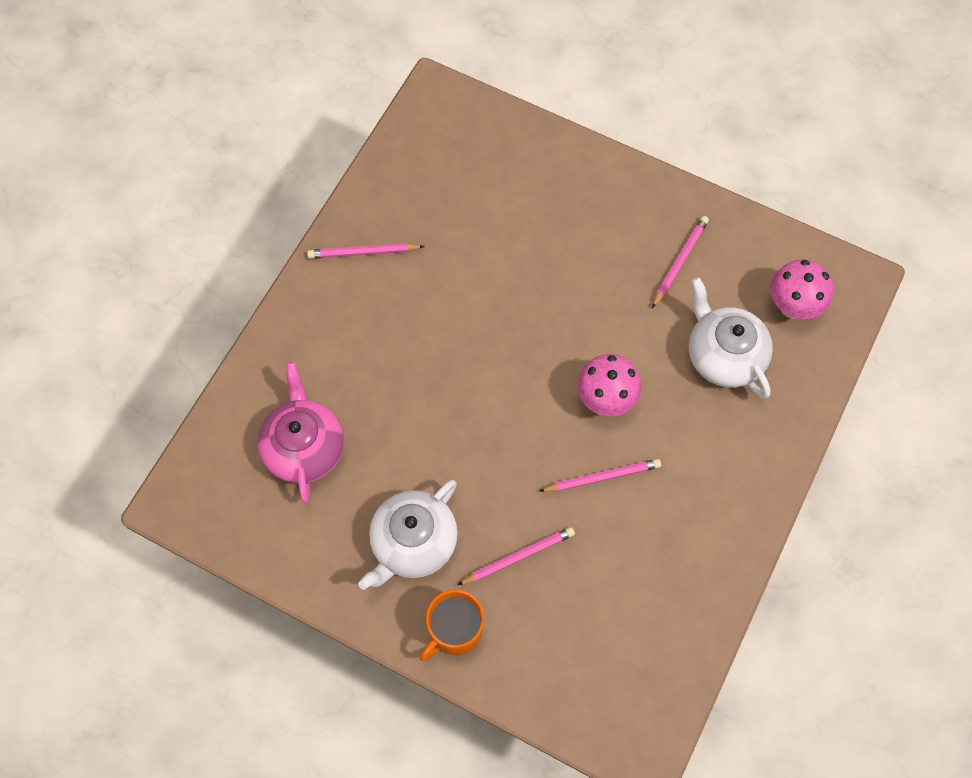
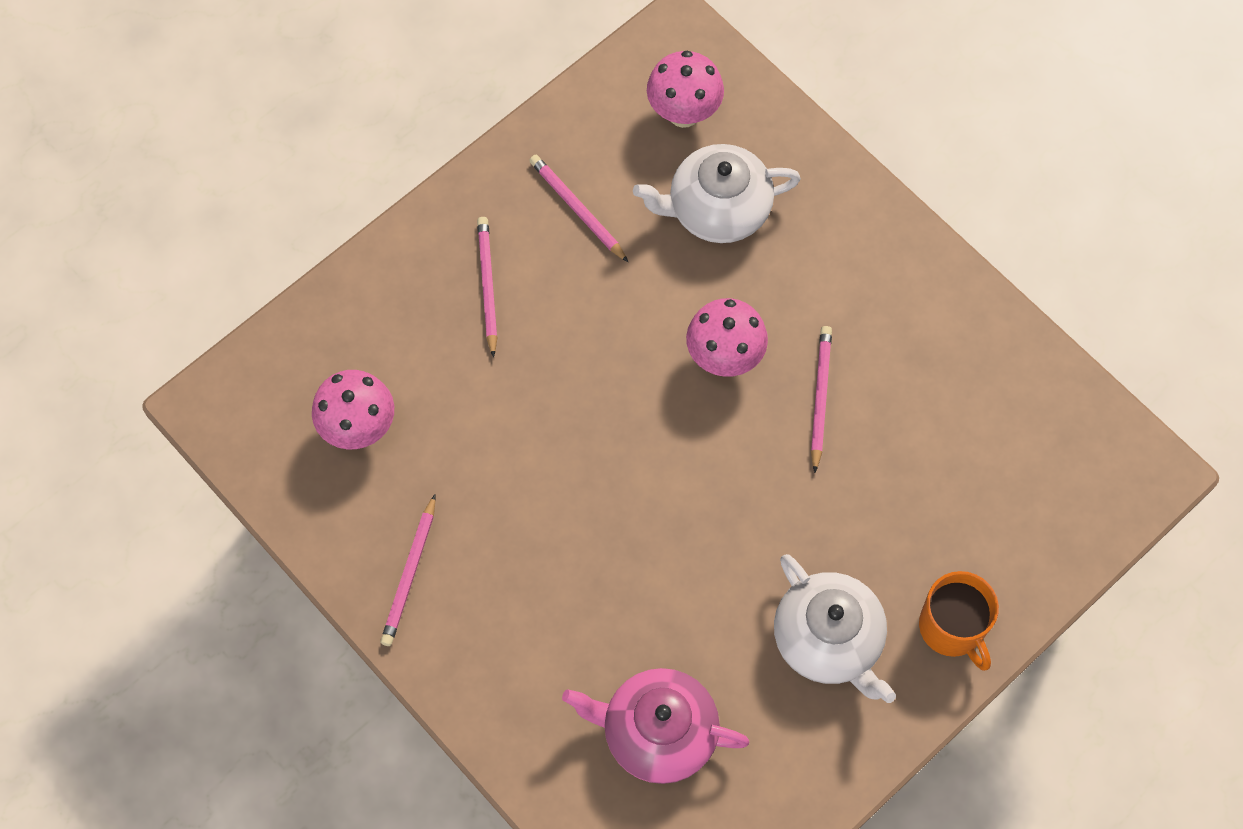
camera: 70 degrees left, 0 degrees up
(455, 185) = (359, 428): none -> pink mushroom
(518, 557) = (886, 525): pink pencil -> pink pencil (487, 286)

